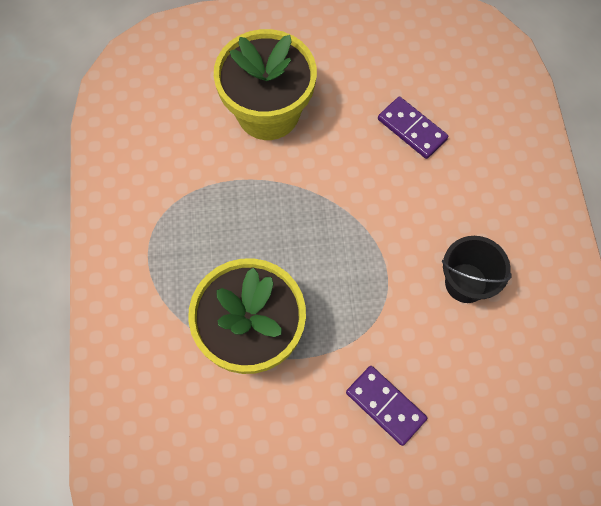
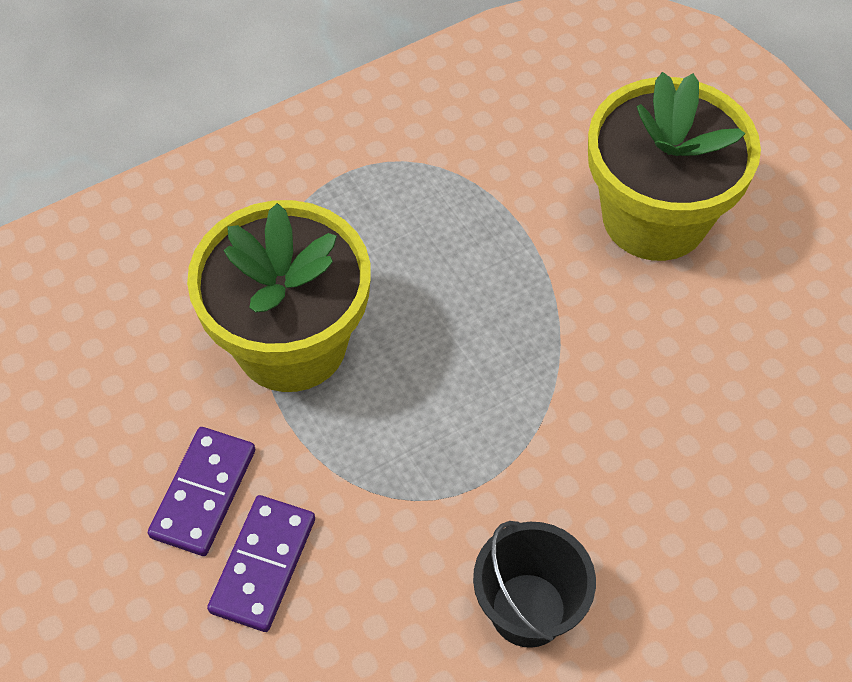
camera: 65 degrees right, 10 degrees down
(412, 129) = (758, 423): purple domino -> purple domino (204, 493)

